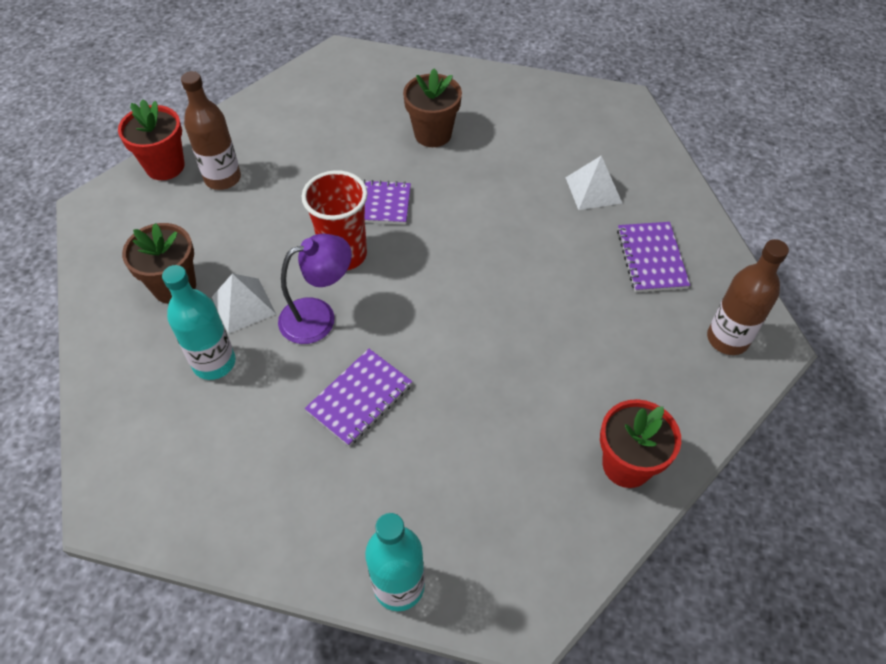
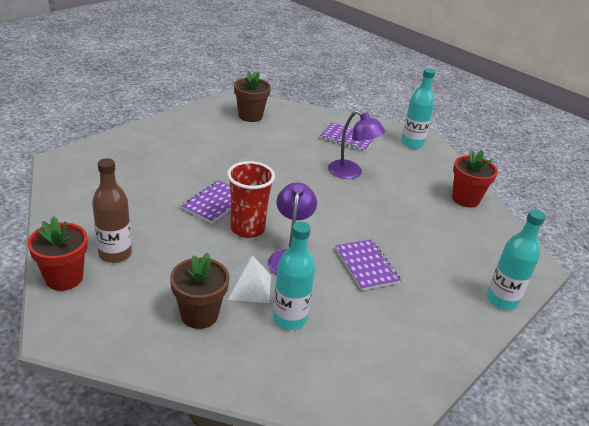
camera: 65 degrees left, 20 degrees down
(433, 134) = (183, 159): brown flower pot -> brown flower pot (250, 116)
(560, 299) = (351, 173): none -> purple lamp
(593, 190) = (286, 132): white pyramid -> none
(727, 339) = (412, 143): brown bottle -> turquoise bottle

